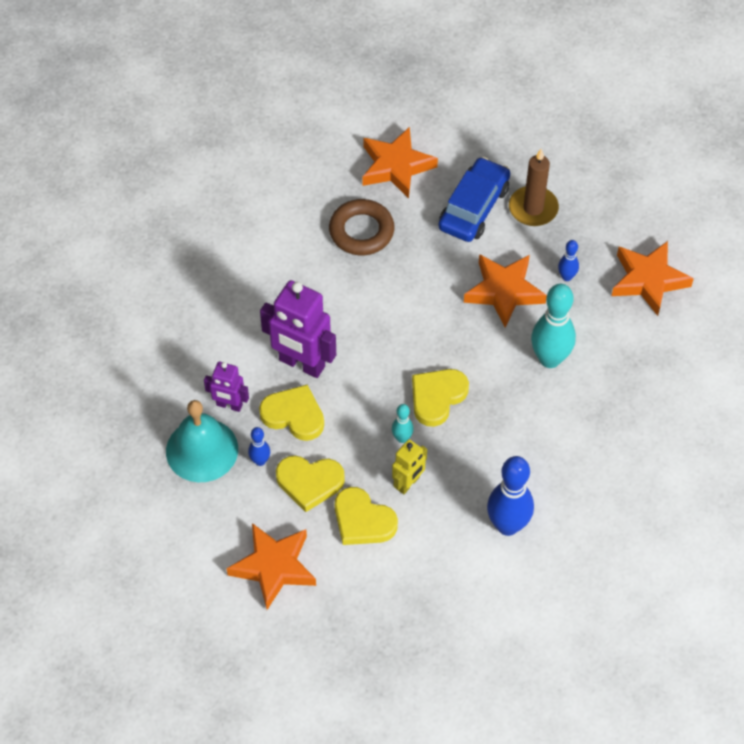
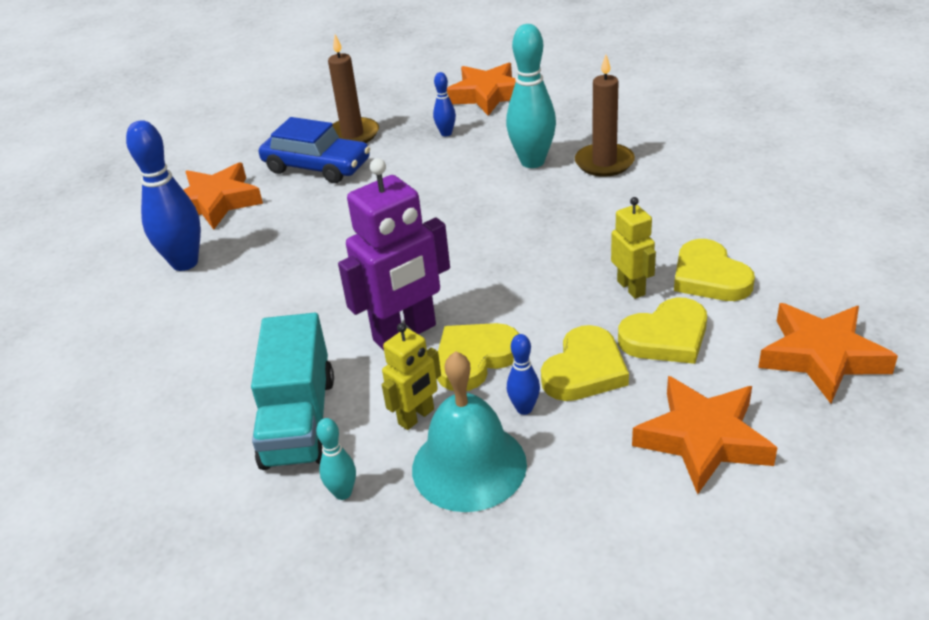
camera: 60 degrees left, 20 degrees down
(200, 344) = (299, 421): none -> turquoise truck
(229, 405) = (416, 417): purple robot -> yellow robot
(361, 231) = (269, 244): brown ring -> none
(402, 438) = (566, 278): turquoise bowling pin -> turquoise bowling pin (343, 493)
(437, 397) = (528, 241): yellow heart -> yellow heart (709, 277)
(474, 207) = (317, 167): blue car -> blue car turned 150 degrees clockwise
(504, 292) = (431, 171): orange star -> orange star (822, 357)
(507, 525) = (724, 231): blue bowling pin -> blue bowling pin (185, 263)
(571, 412) = (604, 163): none -> brown candle

